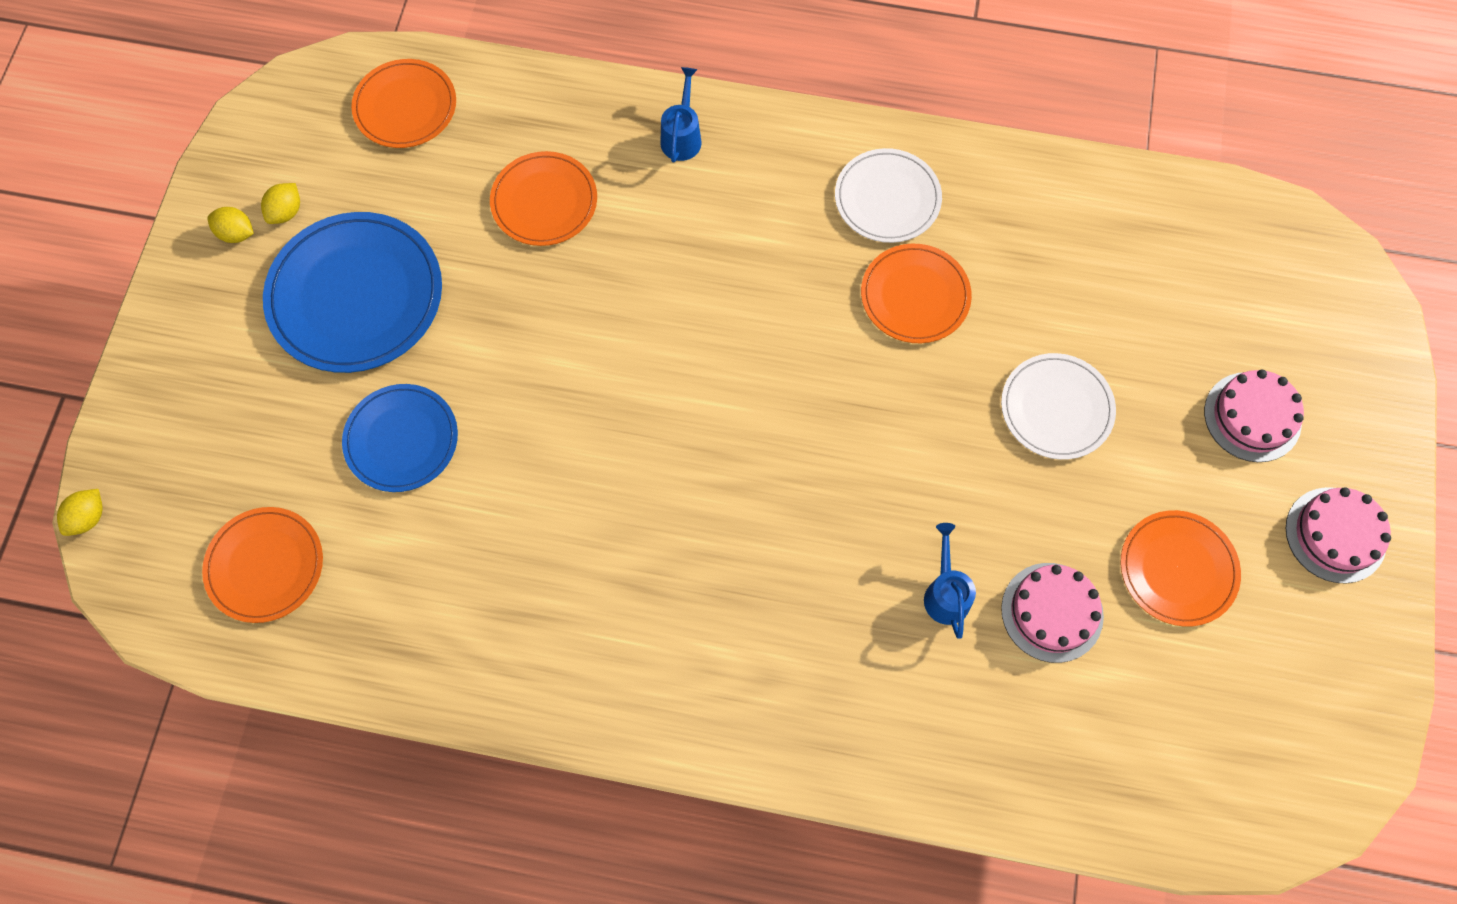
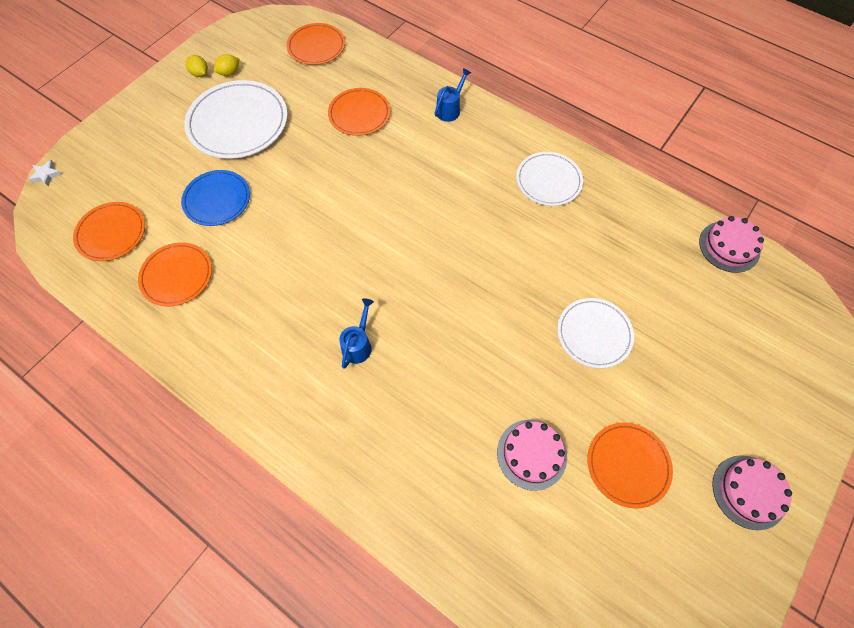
camera: 25 degrees right, 5 degrees down
(89, 517) = (46, 175): yellow lemon -> white star
(356, 296) = (238, 123): blue plate -> white plate
(915, 296) = (538, 237): orange plate -> orange plate (177, 276)
(945, 593) = (470, 412): blue watering can -> blue watering can (358, 344)
(1252, 417) = (722, 392): pink cake -> pink cake (729, 246)

